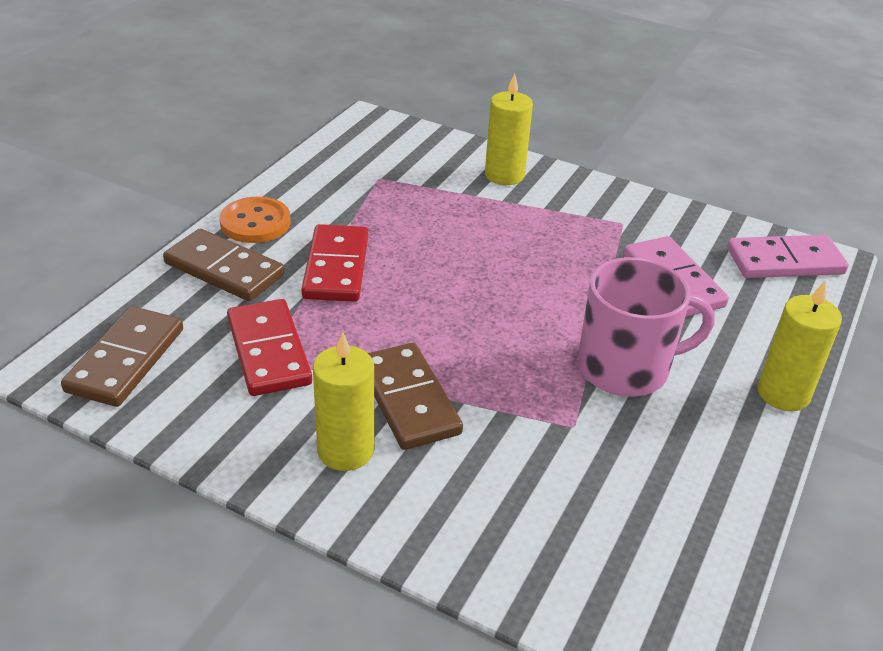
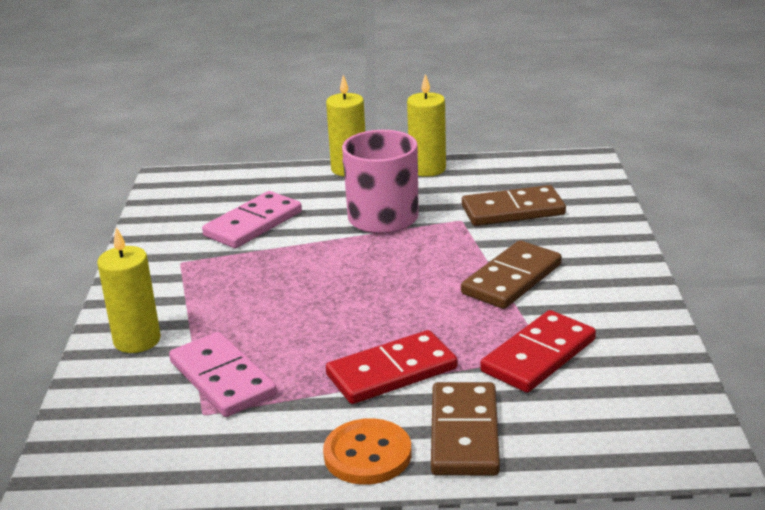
camera: 115 degrees left, 10 degrees down
(126, 360) = (640, 420): brown domino -> brown domino (513, 210)
(345, 450) = (588, 283): yellow candle -> yellow candle (427, 169)
(785, 261) = (184, 192): pink domino -> pink domino (223, 378)

